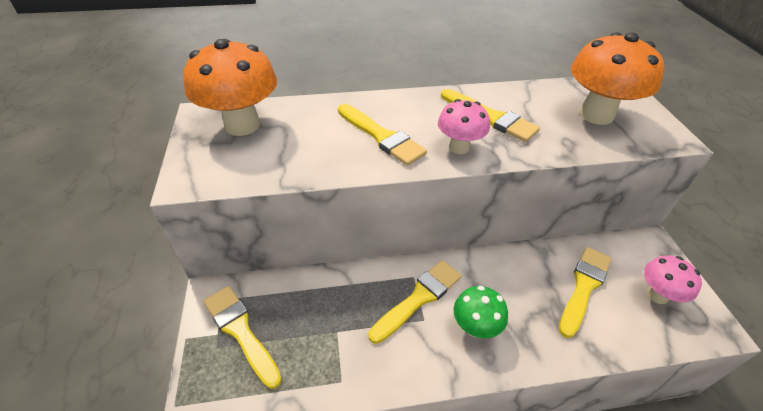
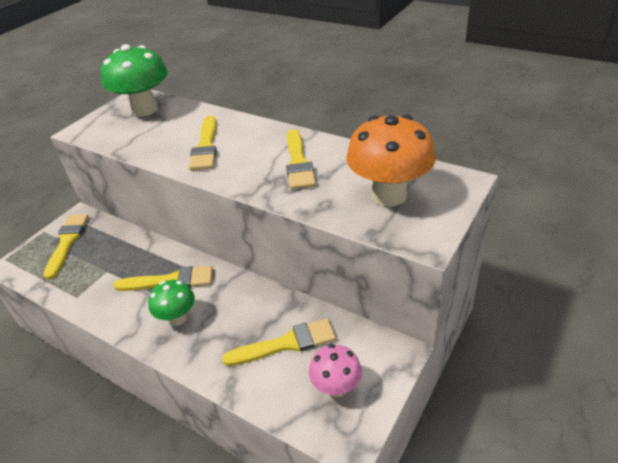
camera: 45 degrees right, 5 degrees down
(242, 125) = (145, 110): orange mushroom -> green mushroom
(459, 147) = (241, 173): pink mushroom -> none

